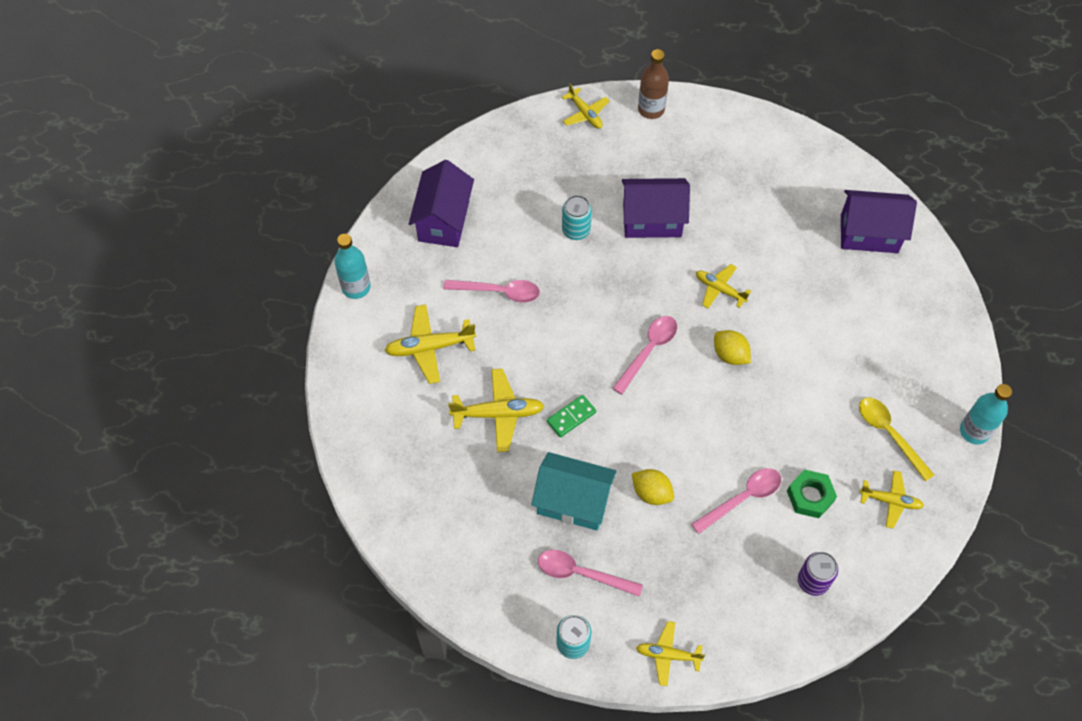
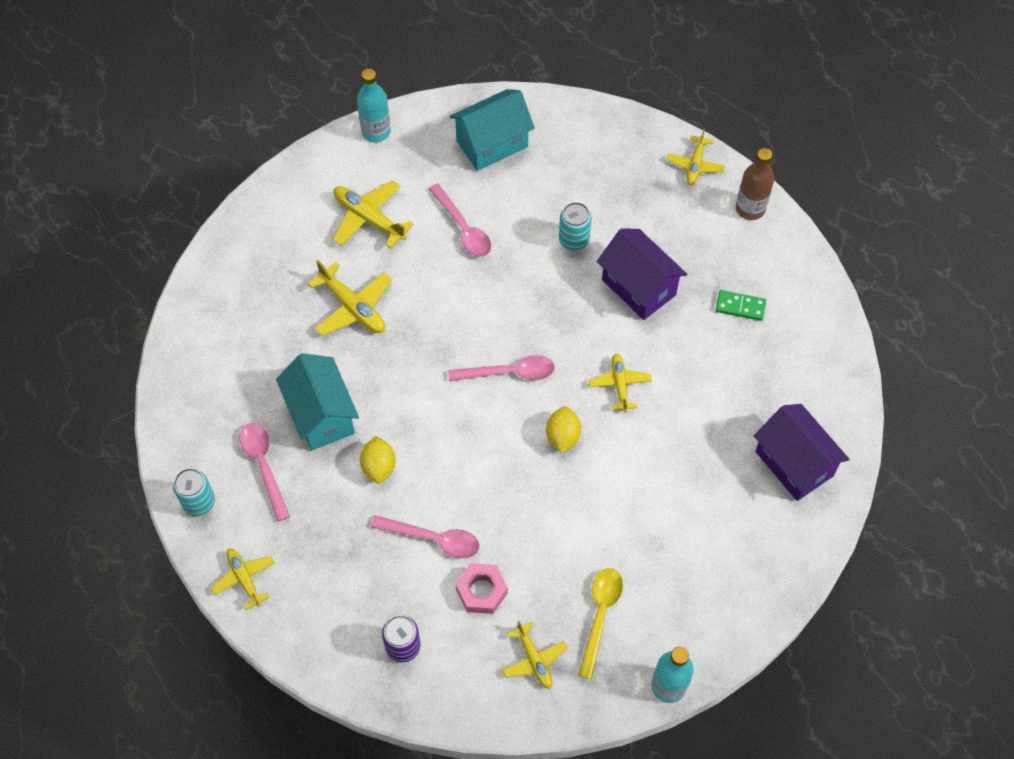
camera: 50 degrees right, 0 degrees up
(443, 221) = (492, 144): purple house -> turquoise house
(571, 417) = (396, 360): green domino -> green domino (740, 307)
(810, 496) = (481, 591): green nut -> pink nut

